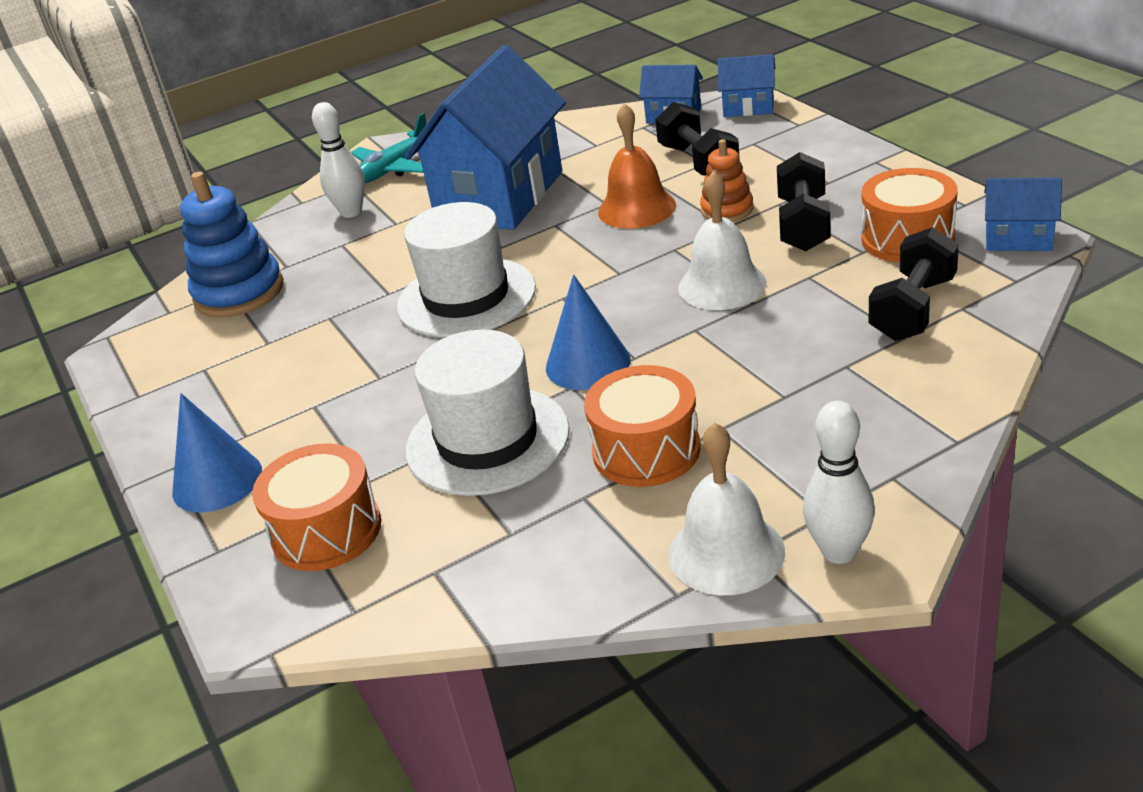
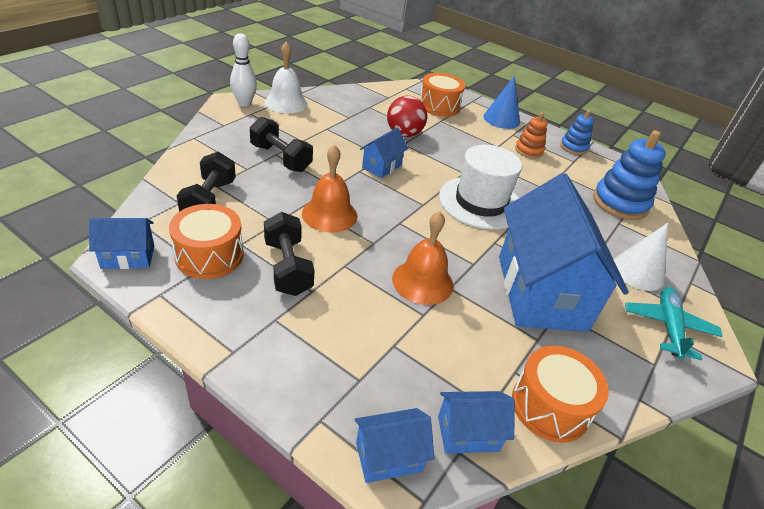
camera: 145 degrees right, 5 degrees up
(159, 399) = (573, 147): none -> blue stacking toy
(351, 212) = (637, 272): white bowling pin -> white cone
(487, 440) = (404, 134): white hat -> red ball
(588, 364) = (382, 166): blue cone -> blue house
(646, 450) = (332, 132): orange drum -> orange drum (550, 406)
(698, 162) = (401, 345): black dumbbell -> black dumbbell (281, 158)
(722, 285) = (329, 214): white bell -> orange bell
(727, 210) = (351, 282): orange stacking toy -> orange stacking toy (529, 151)

